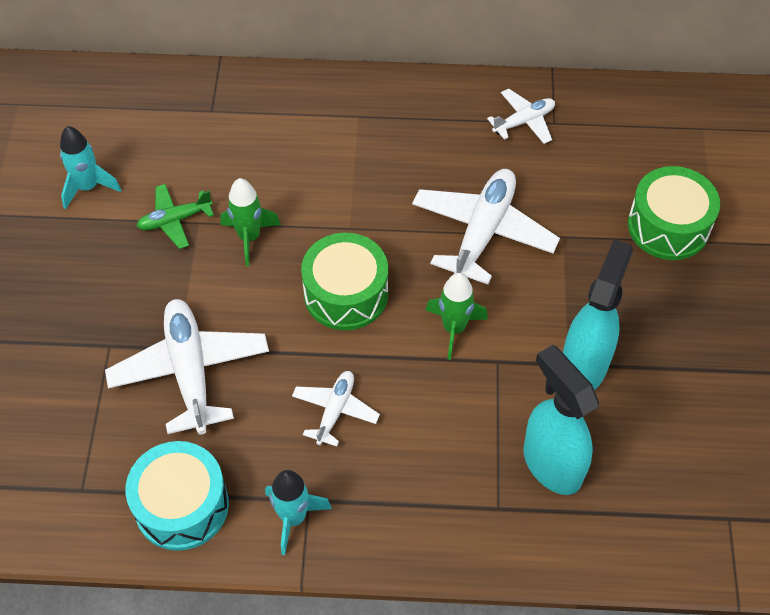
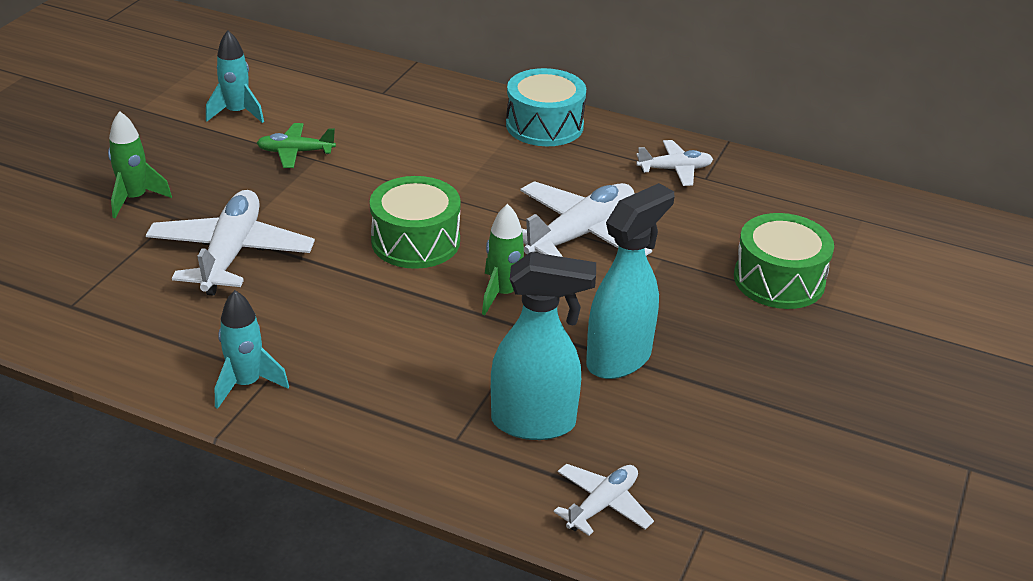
camera: 20 degrees right, 20 degrees down
(181, 505) = (150, 343): turquoise drum -> turquoise drum (544, 125)
(249, 237) = (354, 180): green rocket -> green rocket (135, 199)
(335, 410) = (344, 319): white plane -> white plane (602, 505)
(551, 464) = (534, 423): turquoise spray bottle -> turquoise spray bottle turned 105 degrees clockwise

